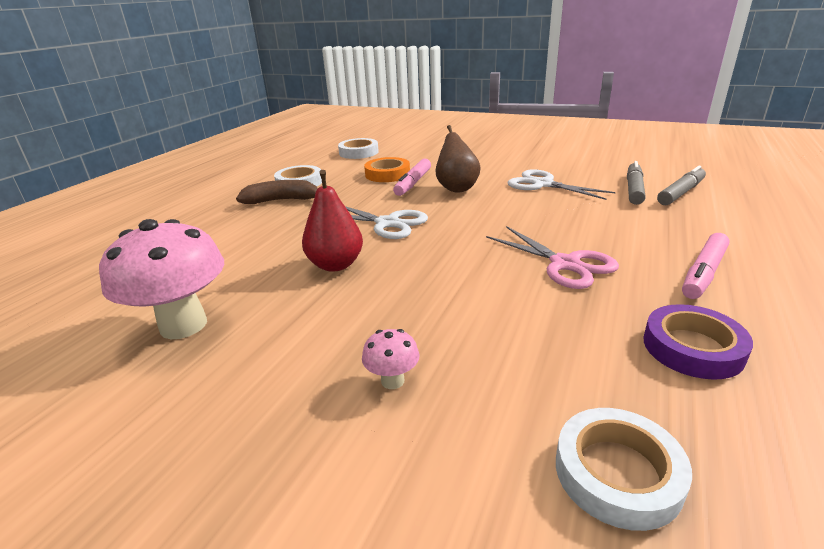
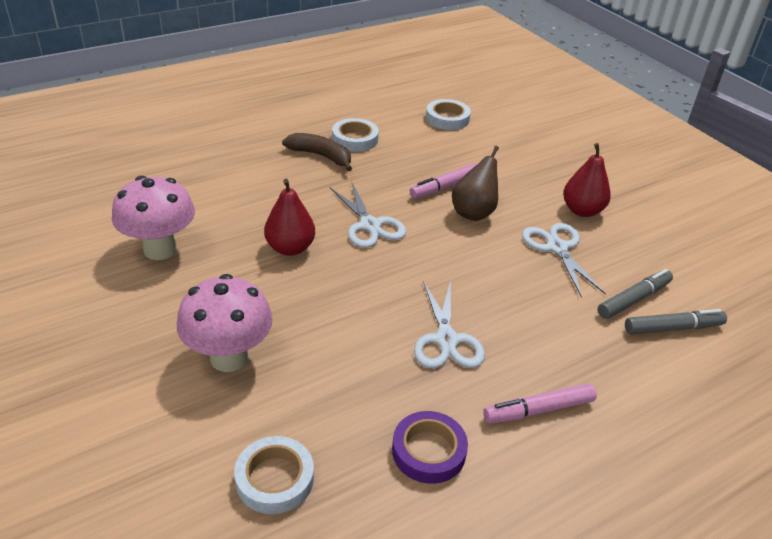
camera: 30 degrees right, 10 degrees up
(387, 174) = (437, 163): orange tape -> none
(392, 381) = (229, 357): pink mushroom -> pink mushroom, size x2.29
(524, 163) = (582, 210): none -> red pear
(565, 264) = (446, 340): pink scissors -> white scissors

